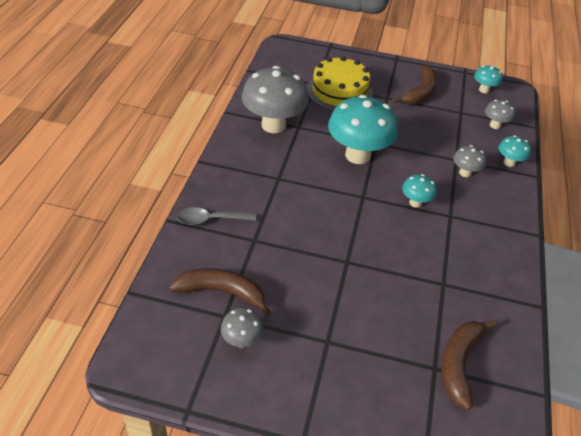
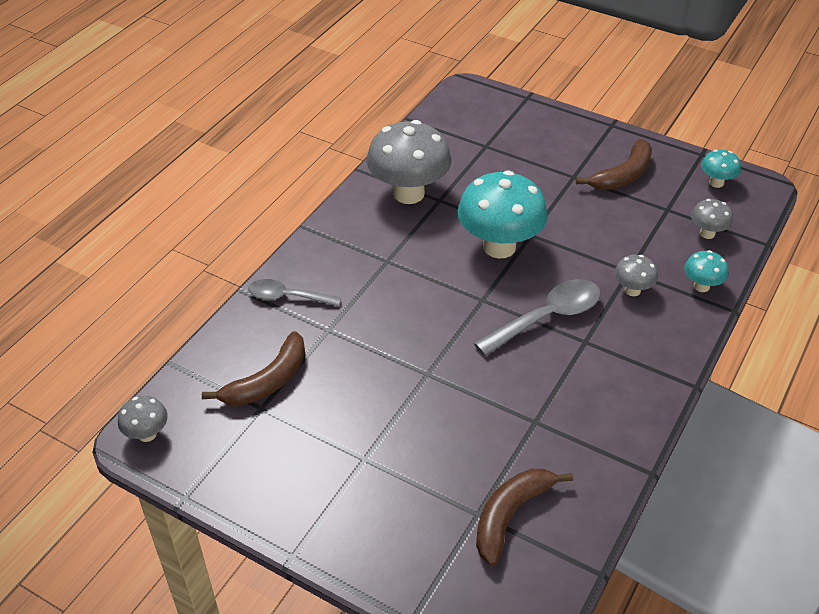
camera: 20 degrees right, 0 degrees up
(221, 292) = (267, 381): brown banana -> brown banana turned 105 degrees clockwise
(242, 340) = (269, 437): grey mushroom -> grey mushroom (147, 434)
(339, 91) = (513, 160): yellow cake -> none
(415, 203) = (547, 317): turquoise mushroom -> grey spoon

